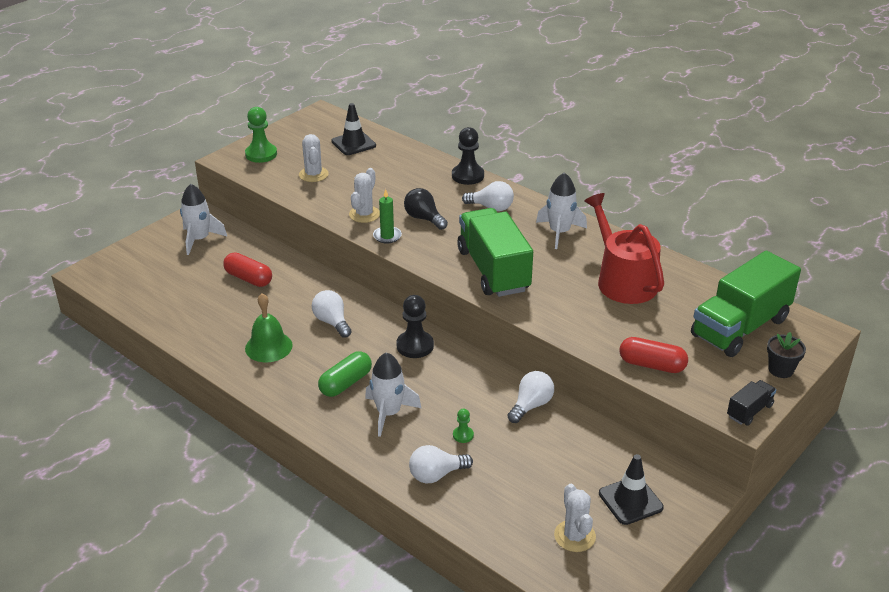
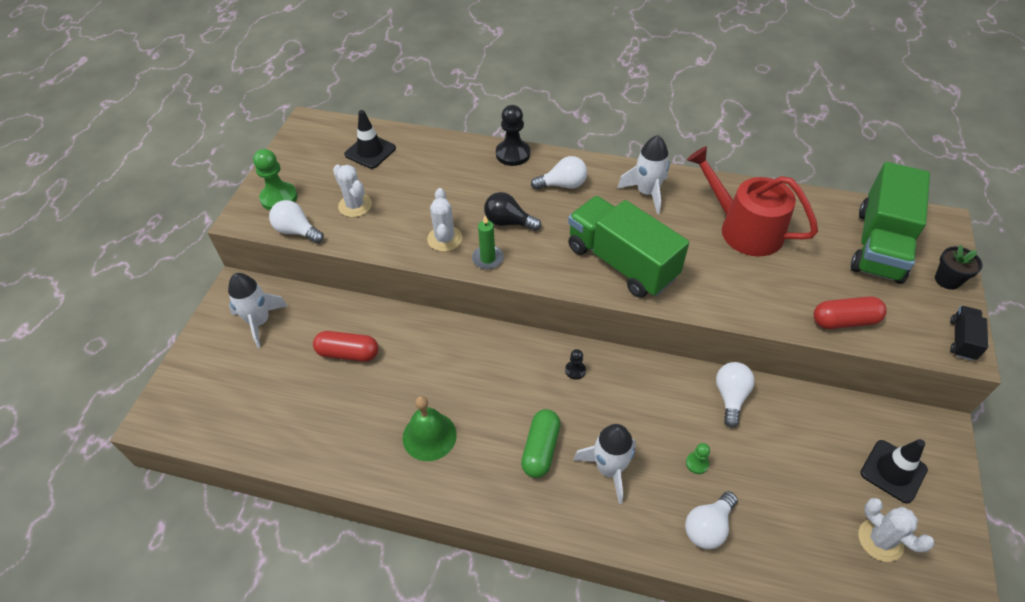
camera: 25 degrees left, 15 degrees up
(332, 322) = (474, 375): white light bulb -> white light bulb (297, 231)
(415, 346) = (575, 370): black pawn -> black pawn, size x0.51

